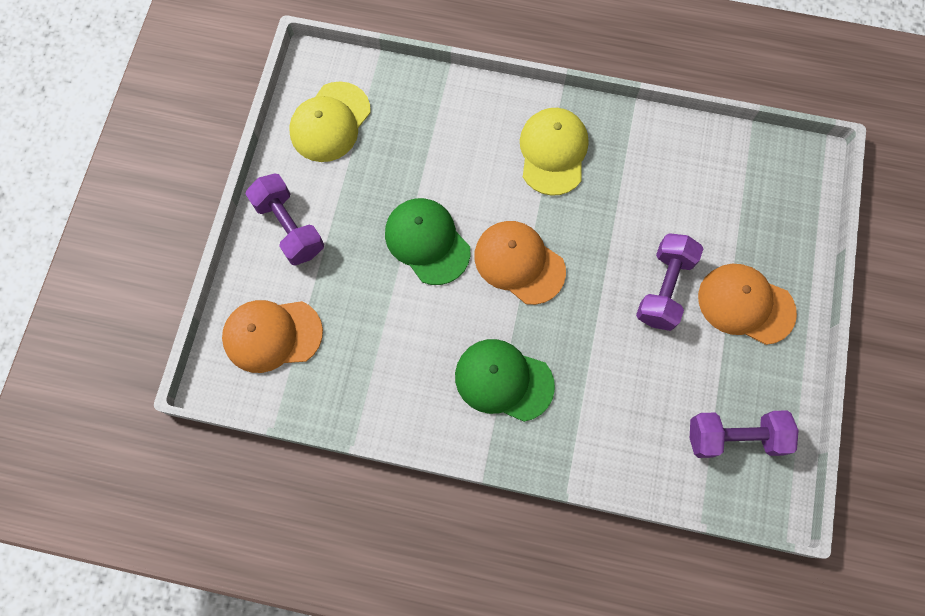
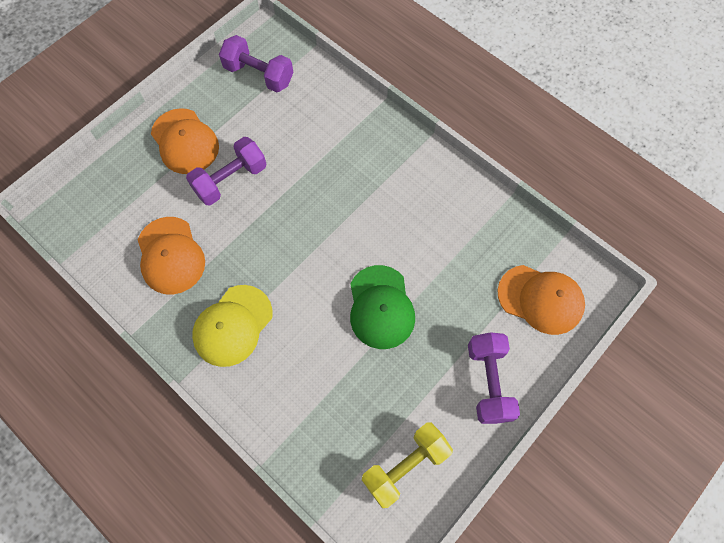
camera: 150 degrees left, 5 degrees down
(330, 122) = (405, 466): yellow cap -> yellow dumbbell
(503, 380) = (384, 180): green cap -> none
(519, 263) = (320, 252): orange cap -> orange cap (170, 255)

